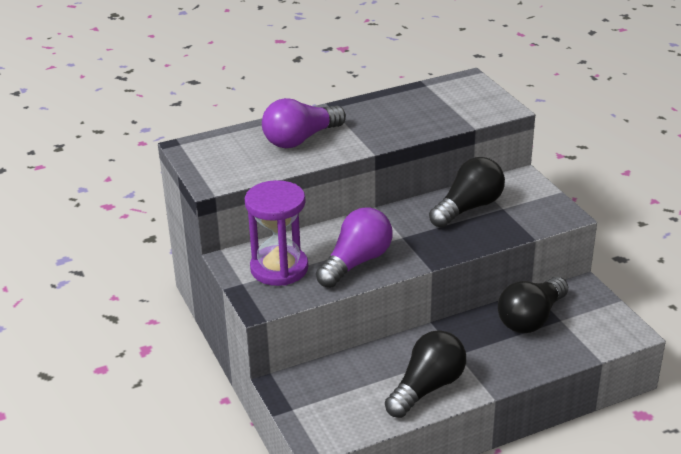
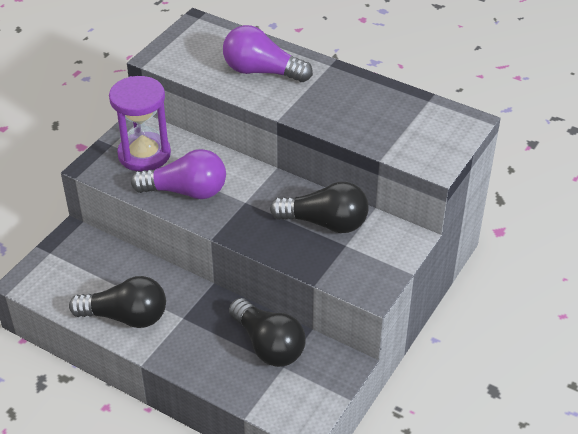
camera: 55 degrees right, 10 degrees up
(531, 318) = (268, 345): black light bulb -> black light bulb turned 135 degrees counterclockwise

